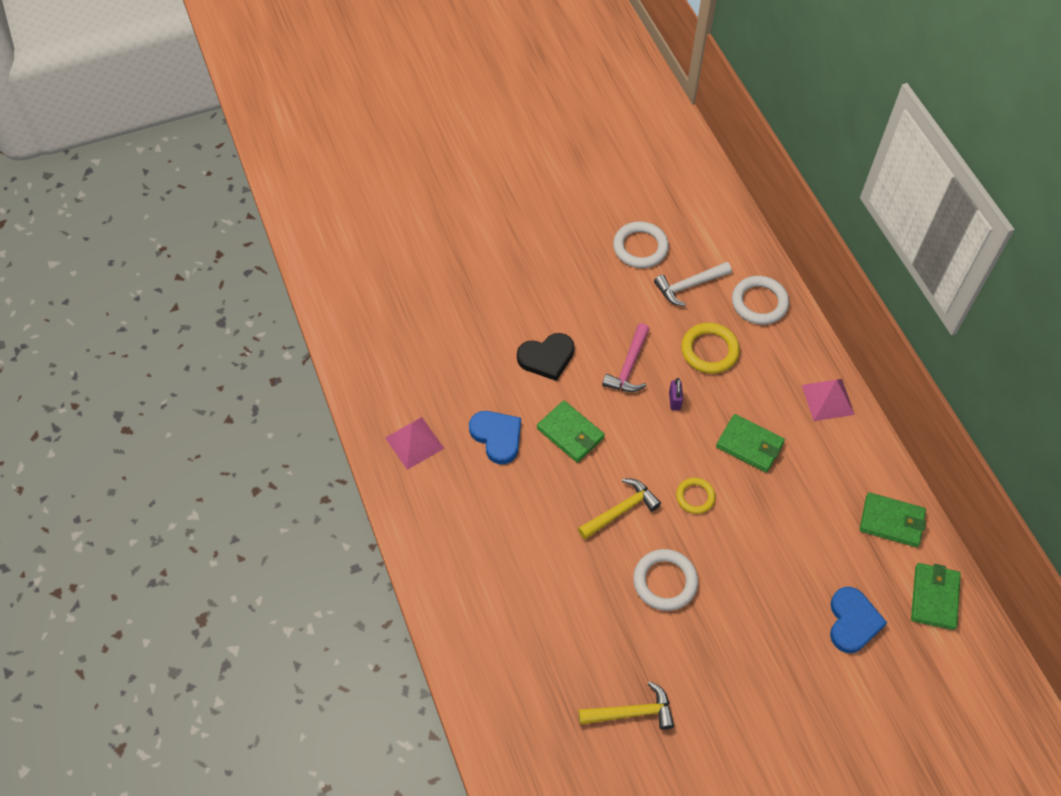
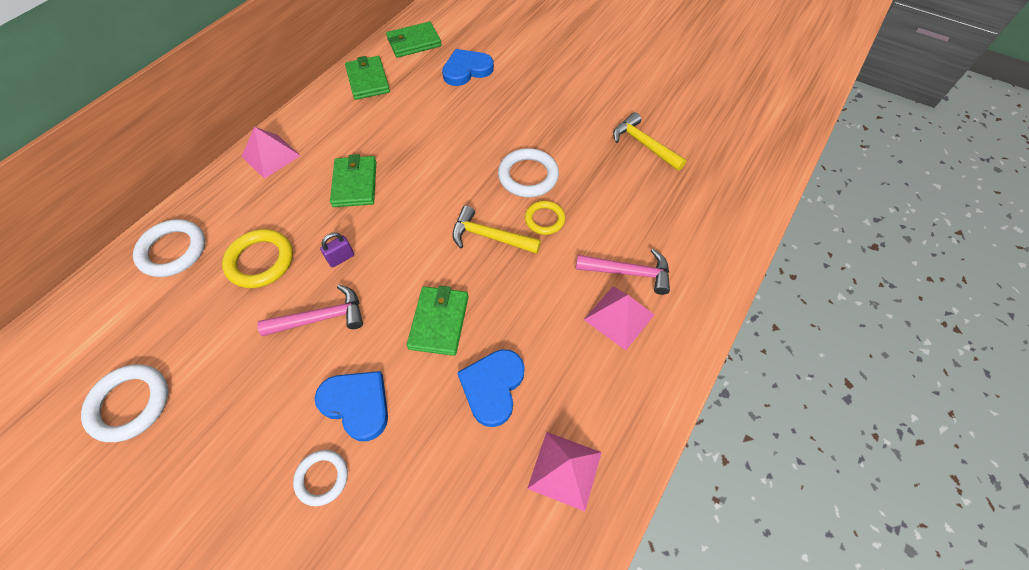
camera: 125 degrees left, 0 degrees up
(482, 550) = (619, 317): none -> pink pyramid
(512, 586) = (628, 272): none -> pink hammer
(514, 321) = (322, 478): none -> white ring
(546, 358) = (357, 404): black heart -> blue heart
(689, 286) = (175, 322): white hammer -> none
(695, 497) = (435, 194): yellow ring -> yellow ring (544, 219)

